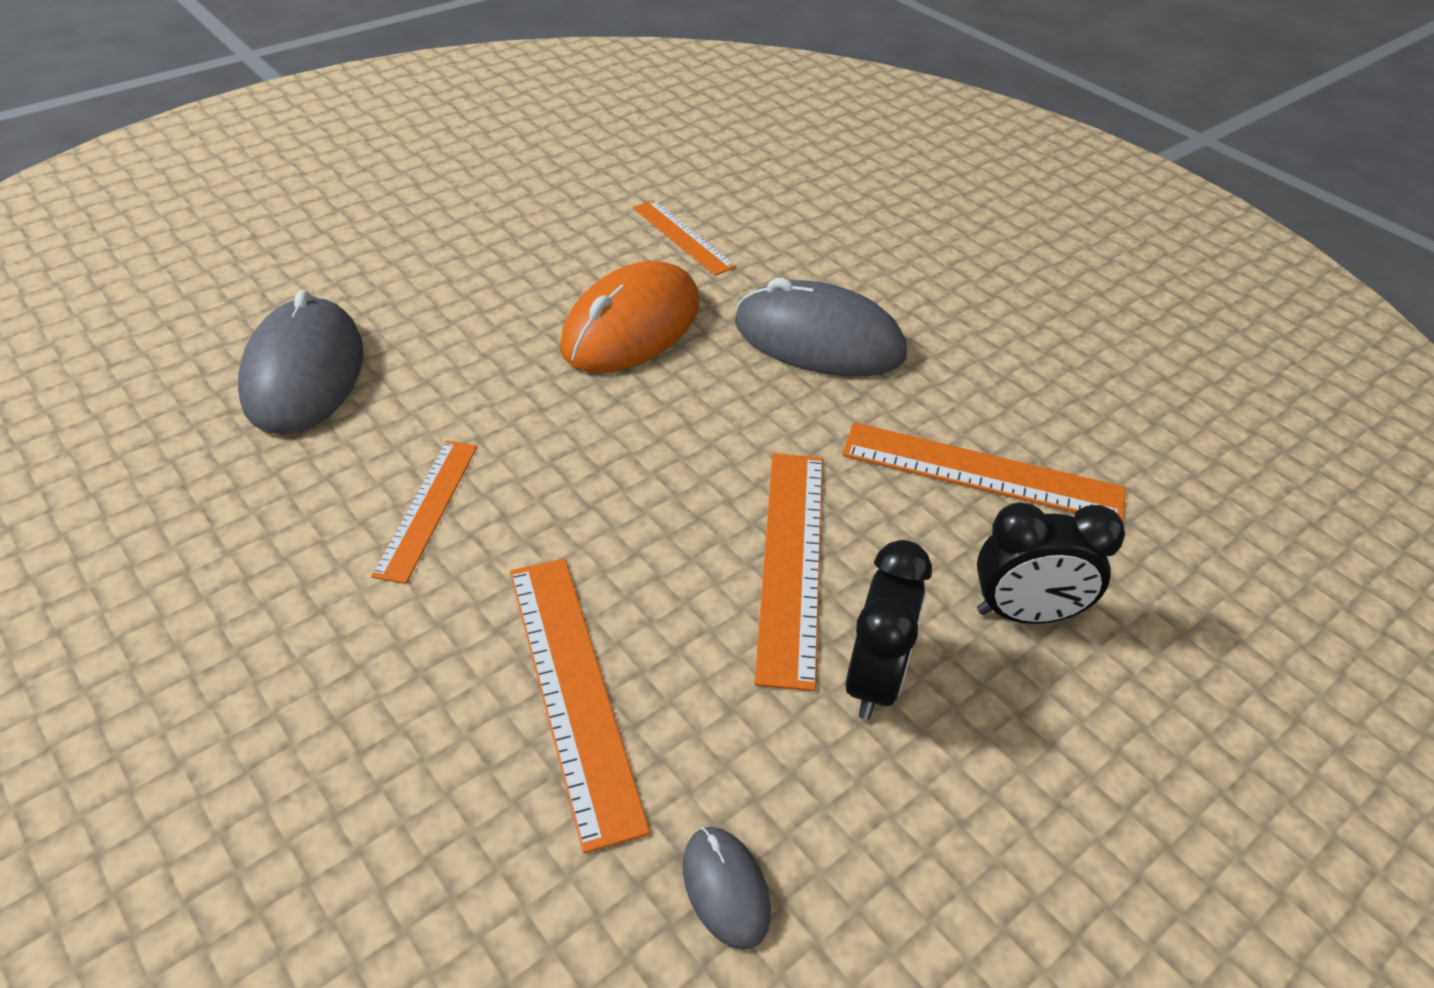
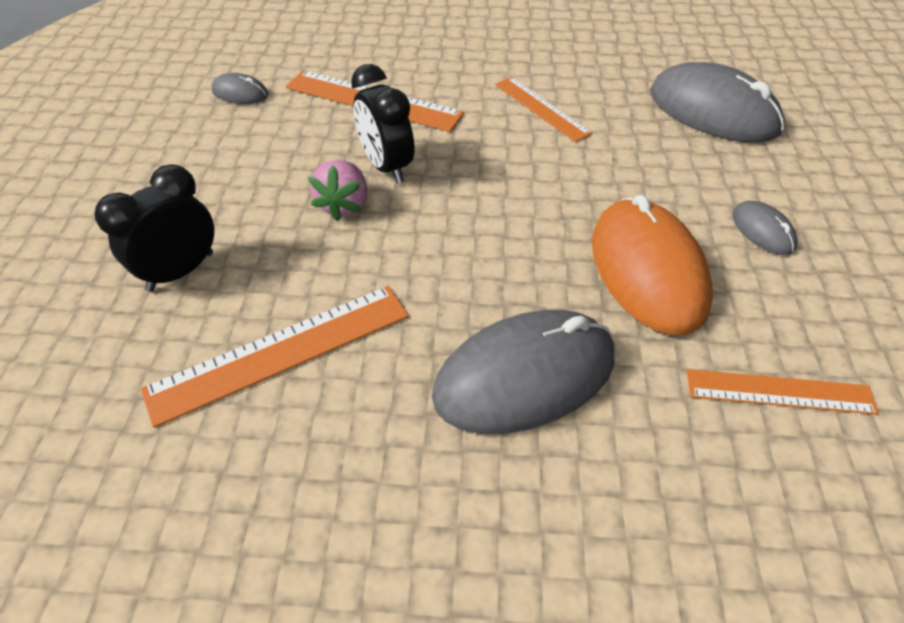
camera: 135 degrees right, 5 degrees up
(504, 286) = (763, 230): none -> grey mouse
(791, 562) = (344, 205): orange ruler -> pink strawberry
(874, 679) = (243, 185): black clock -> black clock (386, 167)

